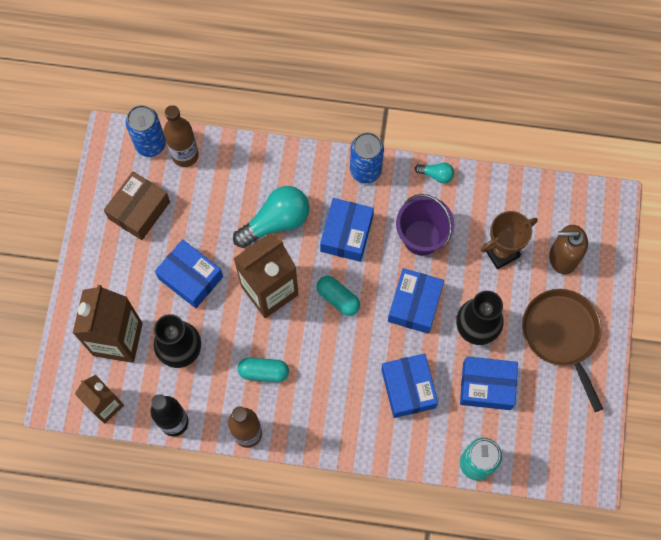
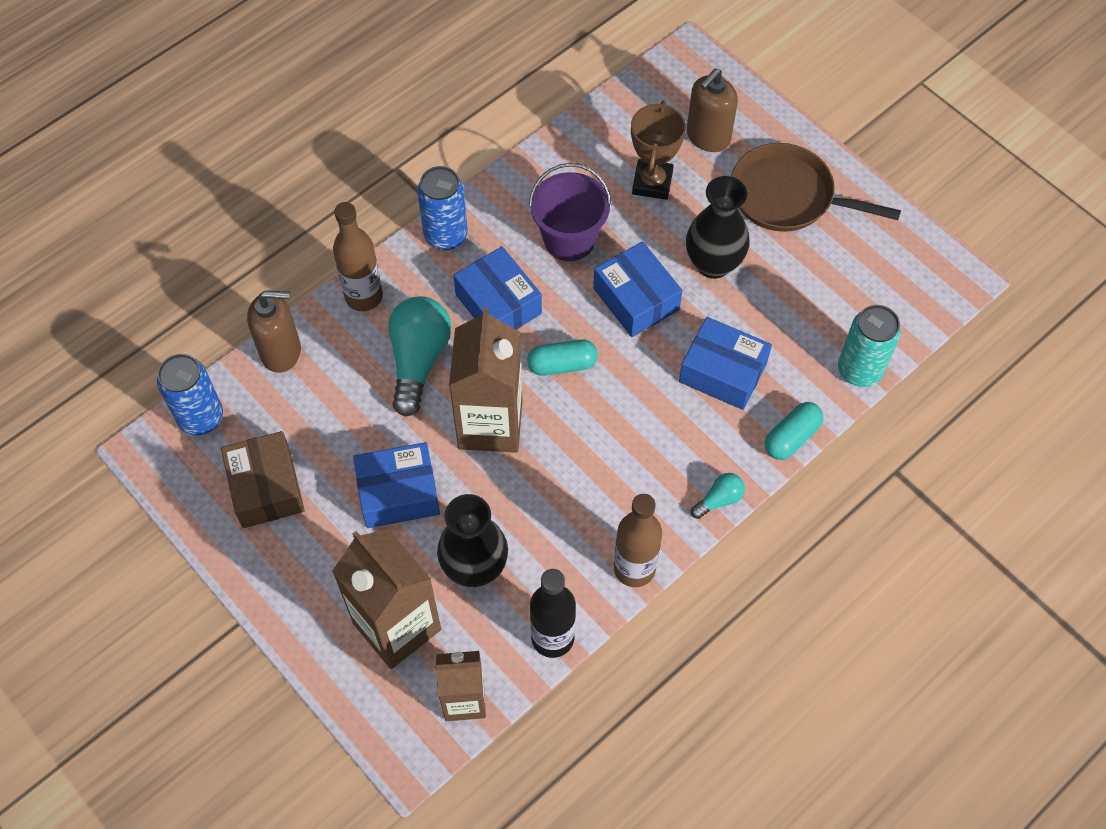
camera: 50 degrees left, 10 degrees down
(185, 155) = (251, 392): brown bottle -> brown bottle (364, 296)
(221, 149) = (281, 352): none -> brown soap dispenser
(263, 372) = (578, 499): turquoise capsule -> turquoise capsule (791, 437)
(436, 175) = (514, 177): turquoise light bulb -> turquoise light bulb (719, 500)
(486, 386) = (783, 299): blue box -> none

